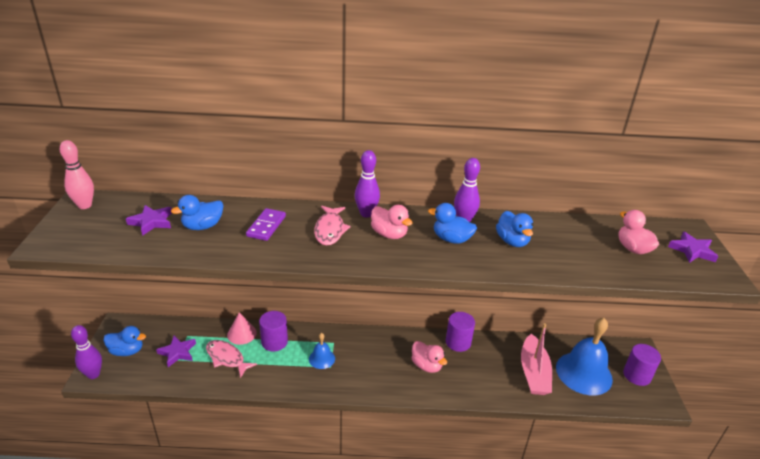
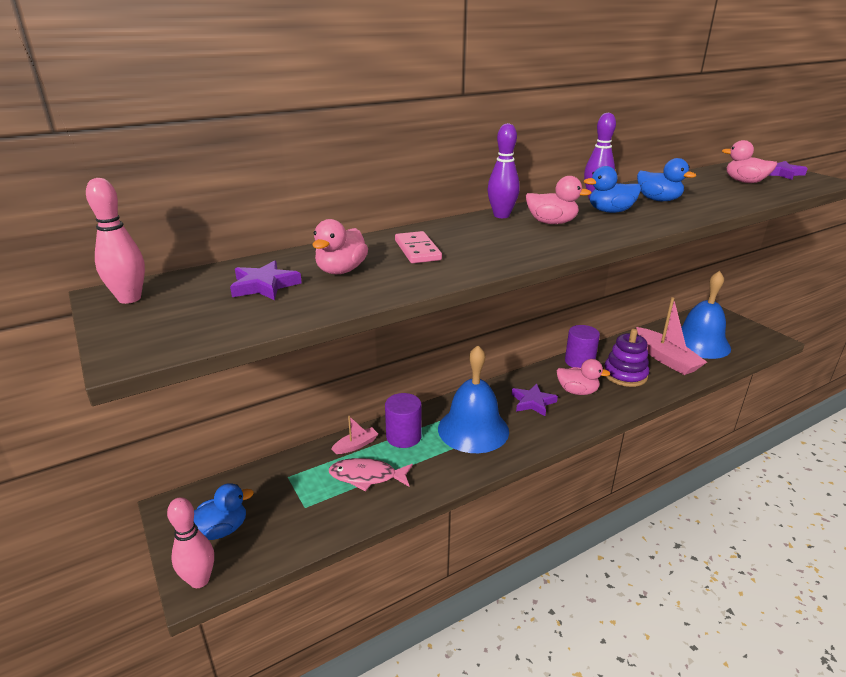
camera: 30 degrees left, 5 degrees down
(93, 374) = (199, 580): purple bowling pin -> pink bowling pin
(177, 352) = (296, 499): purple star -> purple star (533, 402)
(202, 226) = (341, 270): blue duck -> pink duck
(242, 334) = (356, 445): pink cone -> pink boat
(266, 226) = (417, 250): purple domino -> pink domino
(322, 358) = (473, 429): blue bell -> blue bell, size x2.09
(330, 230) = (490, 235): pink fish -> none
(481, 370) = (625, 375): none -> purple stacking toy
(637, 375) = (734, 329): purple cylinder -> none

